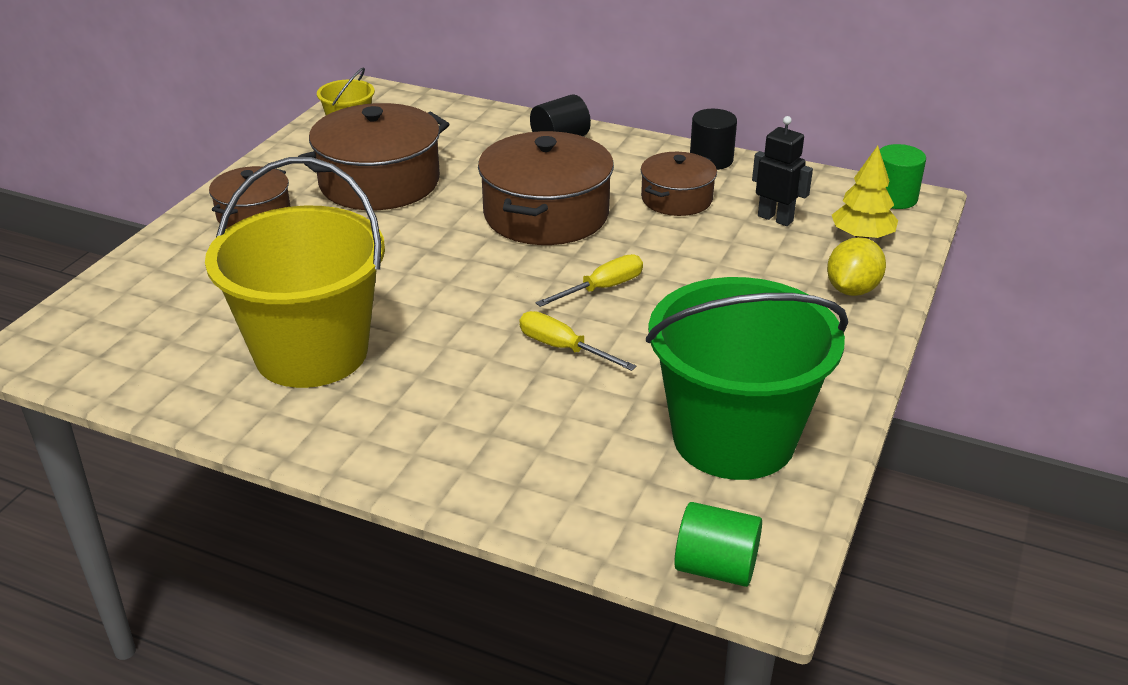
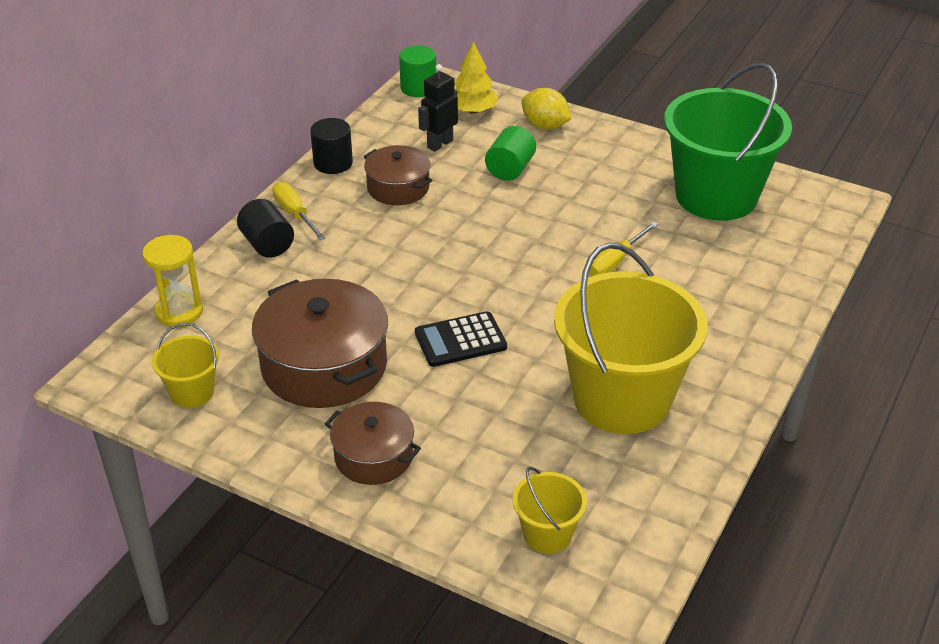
camera: 85 degrees left, 5 degrees up
(128, 309) = (547, 534): none -> yellow bucket
(414, 250) = (460, 340): none -> black calculator
(456, 112) = (179, 311): none -> yellow hourglass
(546, 214) = (410, 260): brown pot -> none
(602, 288) = (534, 237): yellow screwdriver -> yellow screwdriver (295, 214)
(716, 568) = (836, 216): green cylinder -> green cylinder (510, 169)

